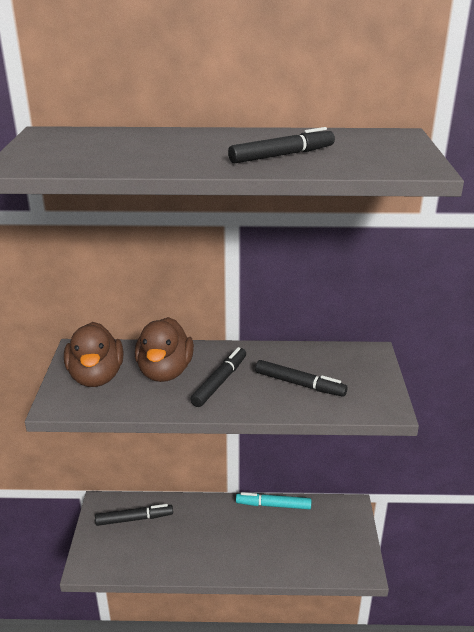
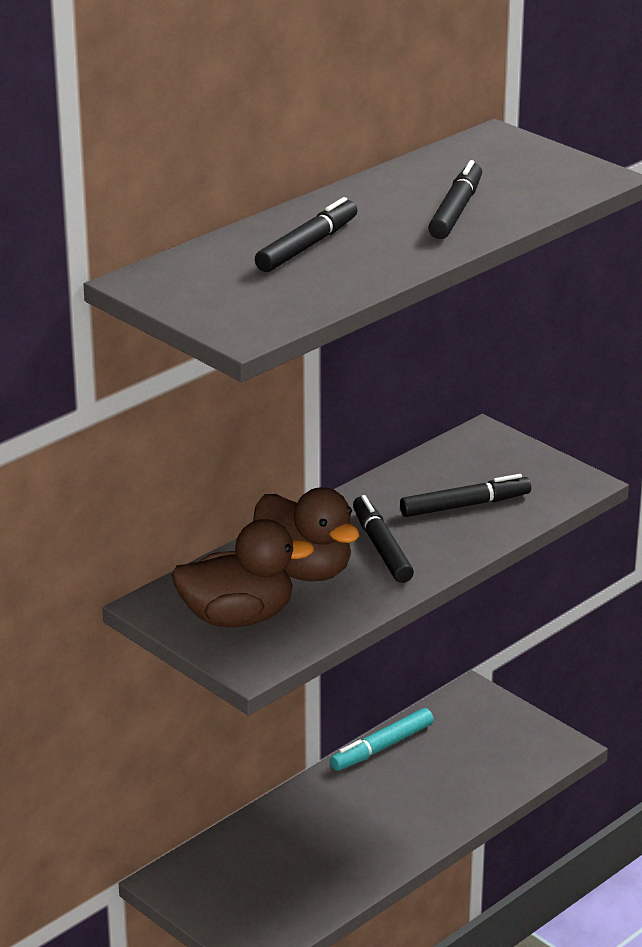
camera: 45 degrees left, 0 degrees up
(96, 377) = (237, 617): brown duck -> brown duck turned 45 degrees counterclockwise
(134, 519) = (236, 867): black marker -> black marker (307, 246)

